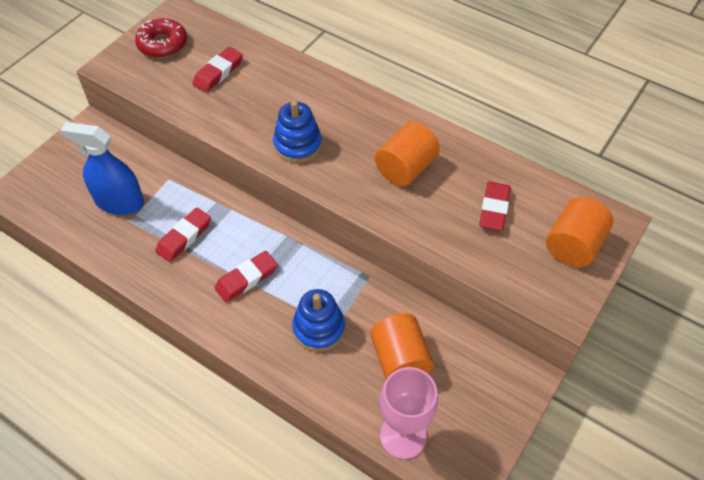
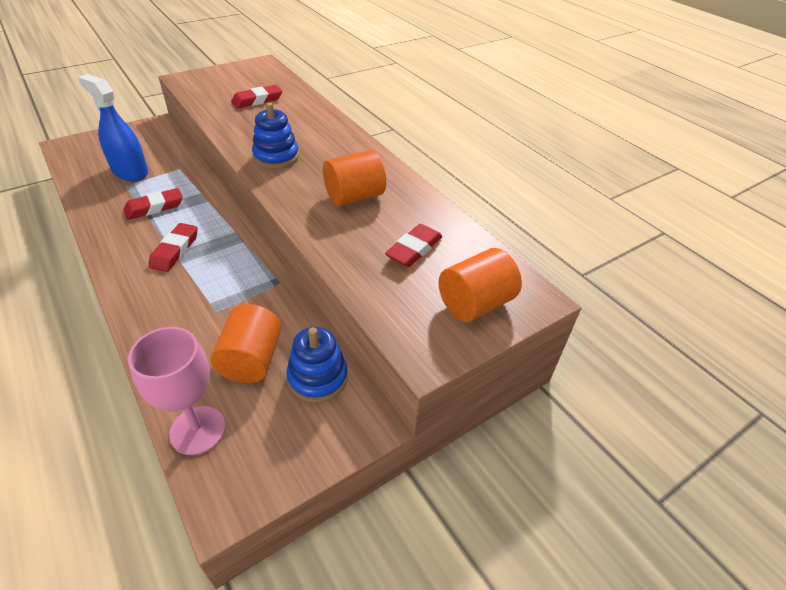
camera: 20 degrees right, 10 degrees down
(162, 44) = (233, 76): red donut -> none
(246, 279) = (175, 250): red eraser -> red eraser turned 60 degrees counterclockwise
(319, 328) = (200, 307): blue stacking toy -> blue stacking toy (317, 377)

